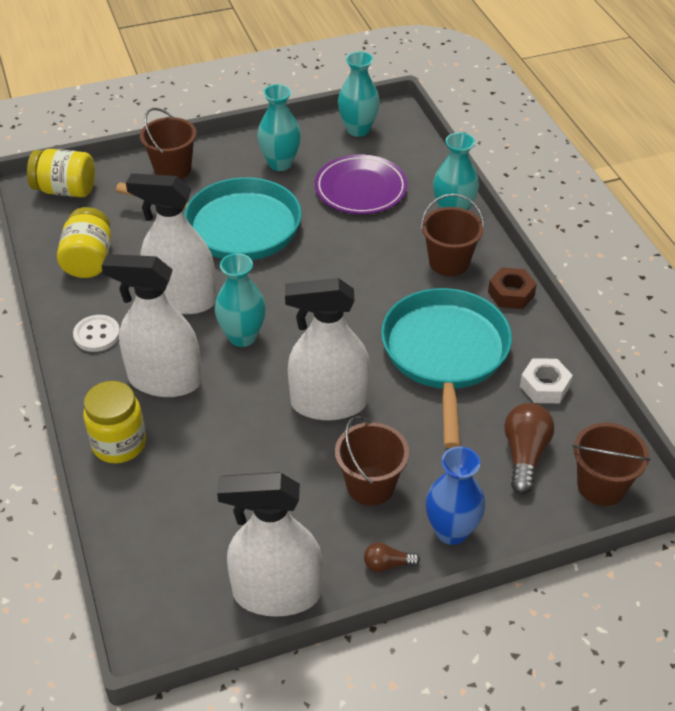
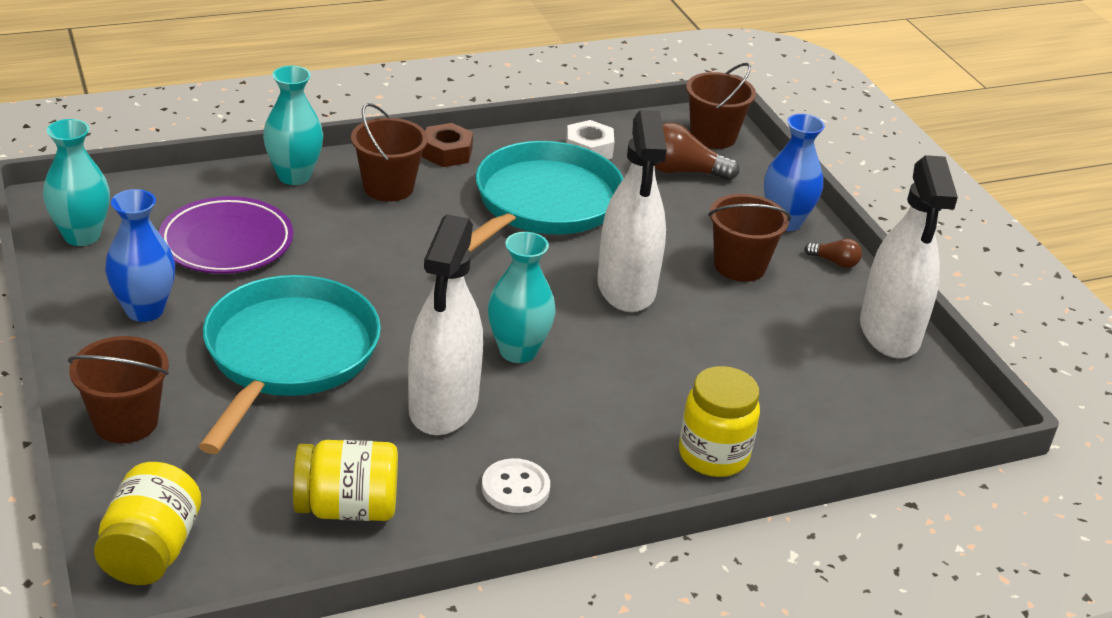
camera: 95 degrees left, 10 degrees down
(164, 380) = (600, 418): white spray bottle -> none
(280, 163) = (145, 310): turquoise vase -> blue vase
(387, 564) = (834, 262): brown light bulb -> brown light bulb turned 60 degrees counterclockwise
(445, 353) = (543, 204): turquoise pan -> turquoise pan turned 120 degrees clockwise

